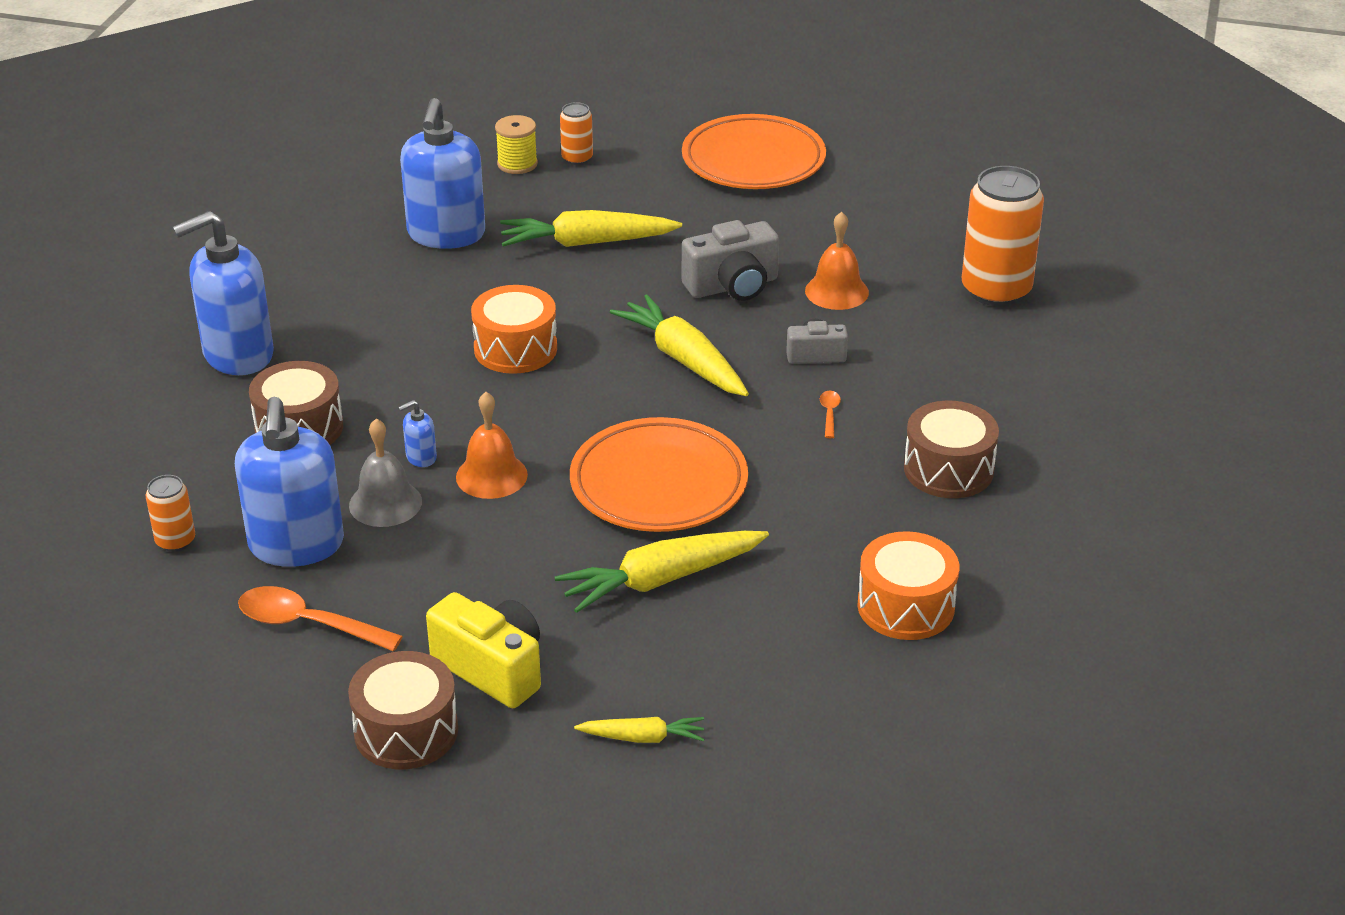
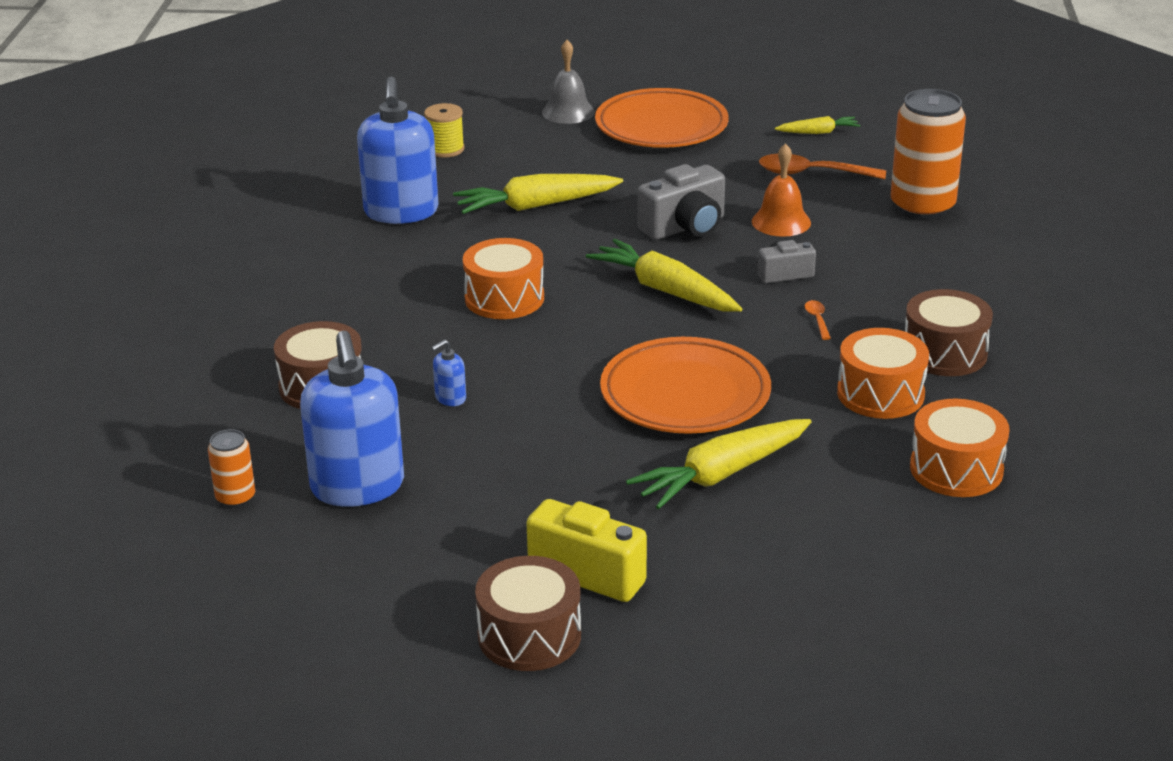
camera: 10 degrees left, 5 degrees down
(237, 355) = (237, 331): blue soap dispenser -> none
(307, 624) = (395, 554): orange spoon -> orange spoon (812, 173)
(385, 503) = (431, 441): grey bell -> grey bell (568, 112)
(491, 475) = (524, 406): orange bell -> none
(577, 158) = (499, 140): orange can -> none
(642, 737) = (760, 611): yellow carrot -> yellow carrot (818, 132)
(861, 509) = (880, 394): none -> orange drum

